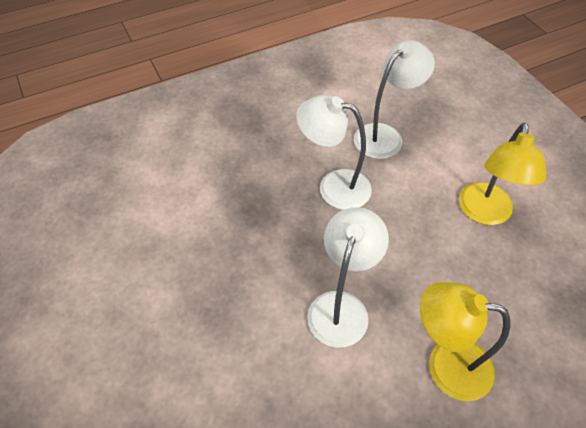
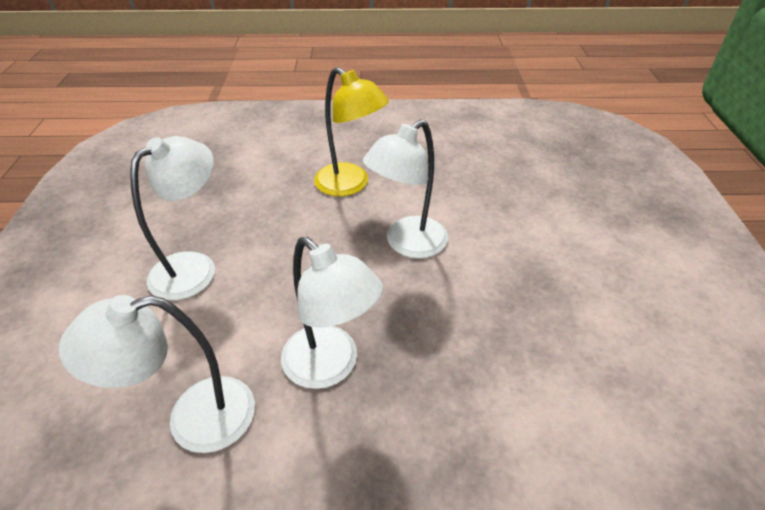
camera: 155 degrees left, 10 degrees down
(485, 213) = (194, 267): yellow lamp -> white lamp

